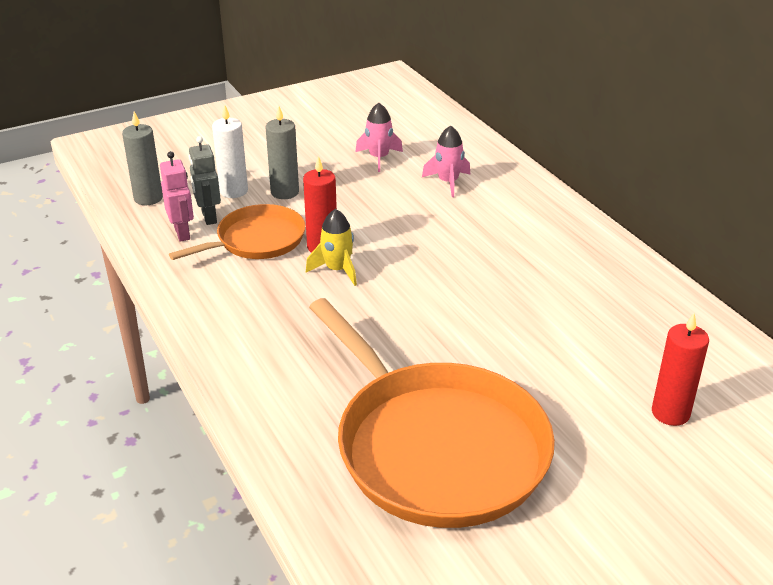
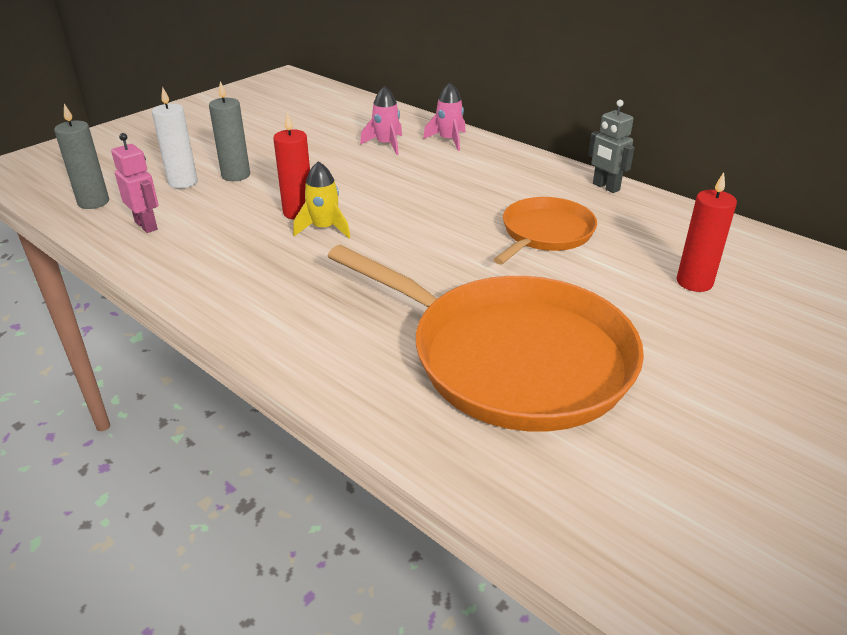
camera: 20 degrees left, 0 degrees up
(208, 217) = (168, 208): grey robot -> grey robot (605, 187)
(256, 240) = (229, 218): orange pan -> orange pan (545, 233)
(379, 158) = (312, 136): pink rocket -> pink rocket (448, 140)

